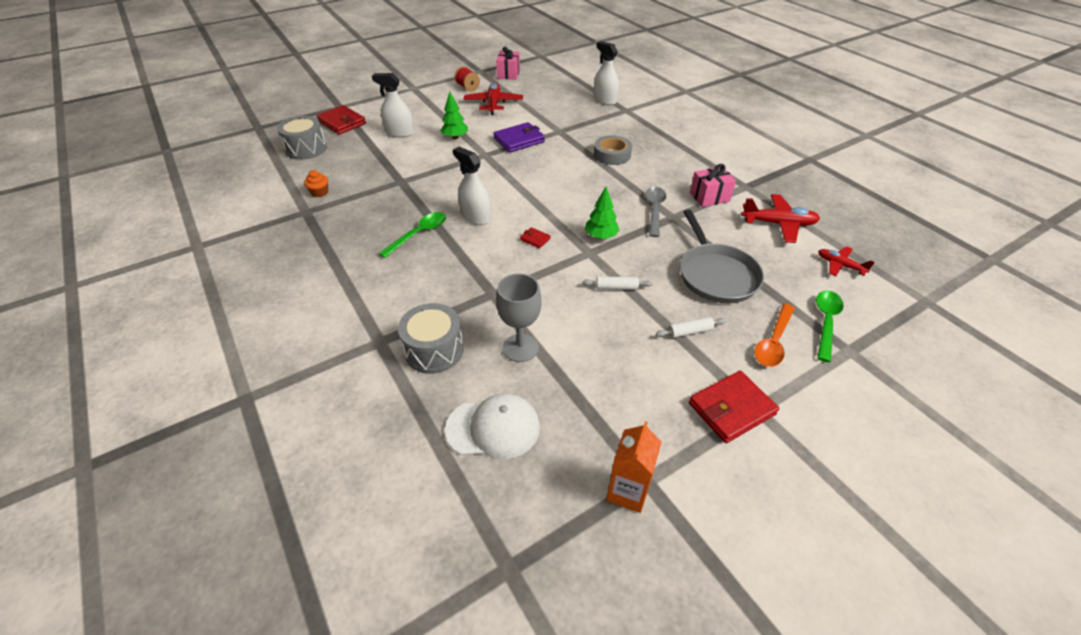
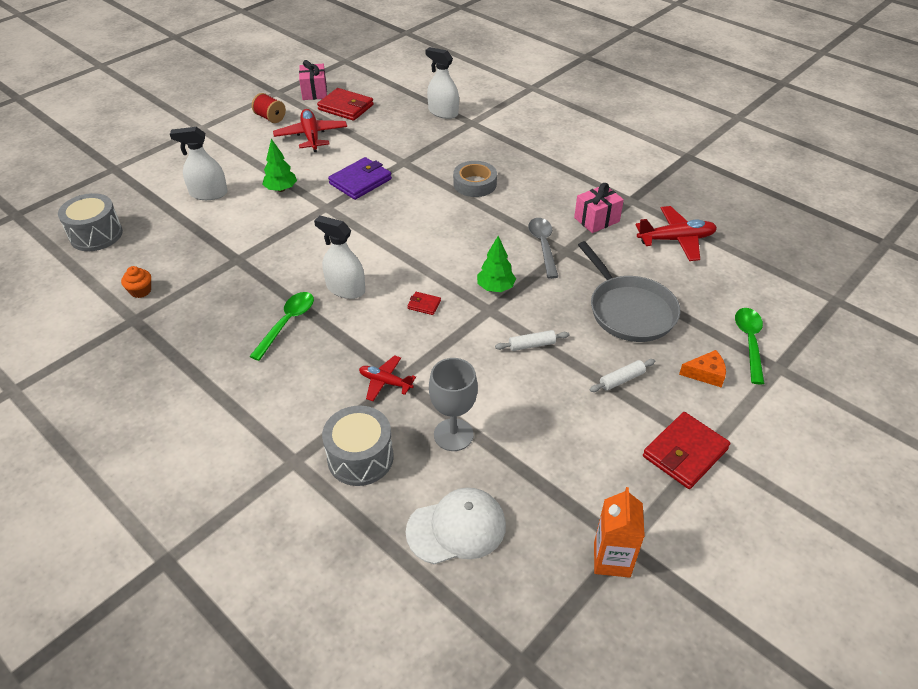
camera: 15 degrees left, 0 degrees up
(342, 122) = (127, 191): red wallet -> red wallet (346, 107)
(773, 342) = (705, 374): orange spoon -> orange cheese
(840, 265) = (748, 276): red plane -> red plane (385, 382)

